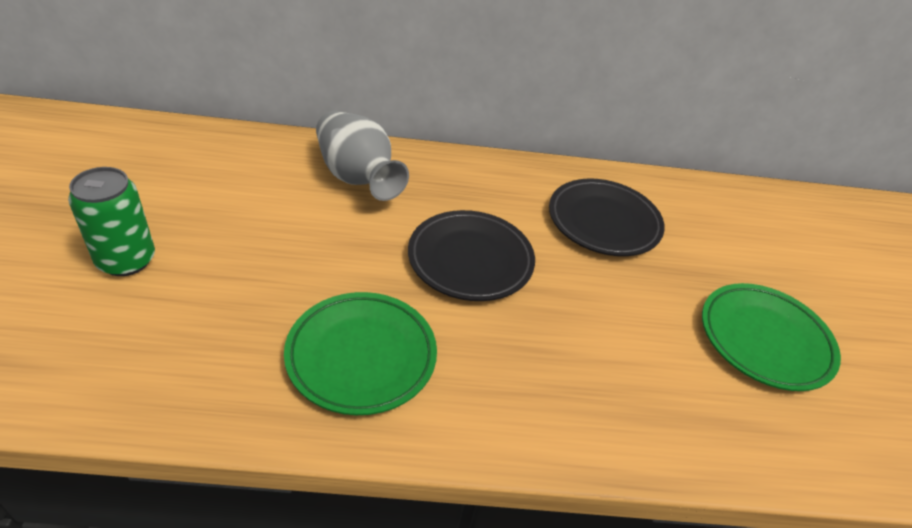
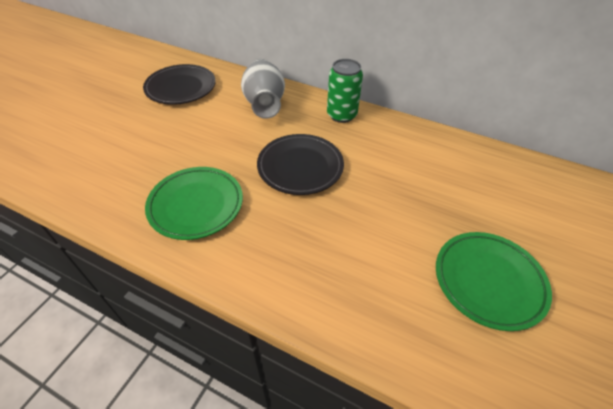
camera: 30 degrees right, 5 degrees up
(126, 260) = (115, 122): green can -> green can (341, 115)
(603, 222) = (412, 165): black plate -> black plate (181, 88)

